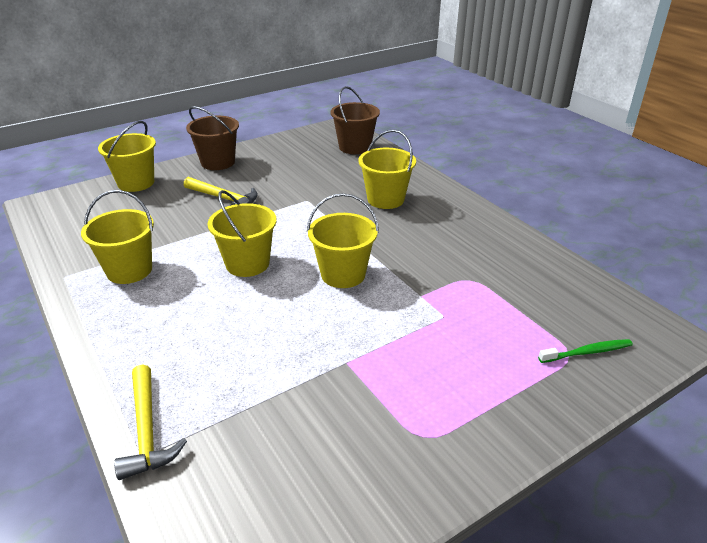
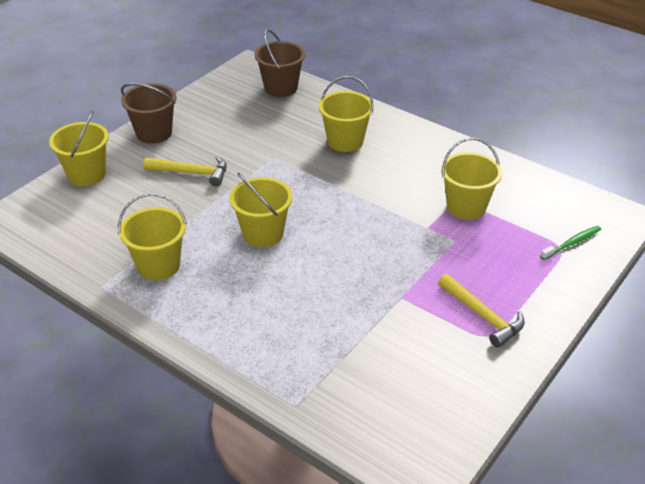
camera: 20 degrees left, 5 degrees up
(147, 430) = (284, 388): yellow hammer -> yellow hammer (482, 316)
(343, 274) = (353, 224): yellow bucket -> yellow bucket (466, 207)

